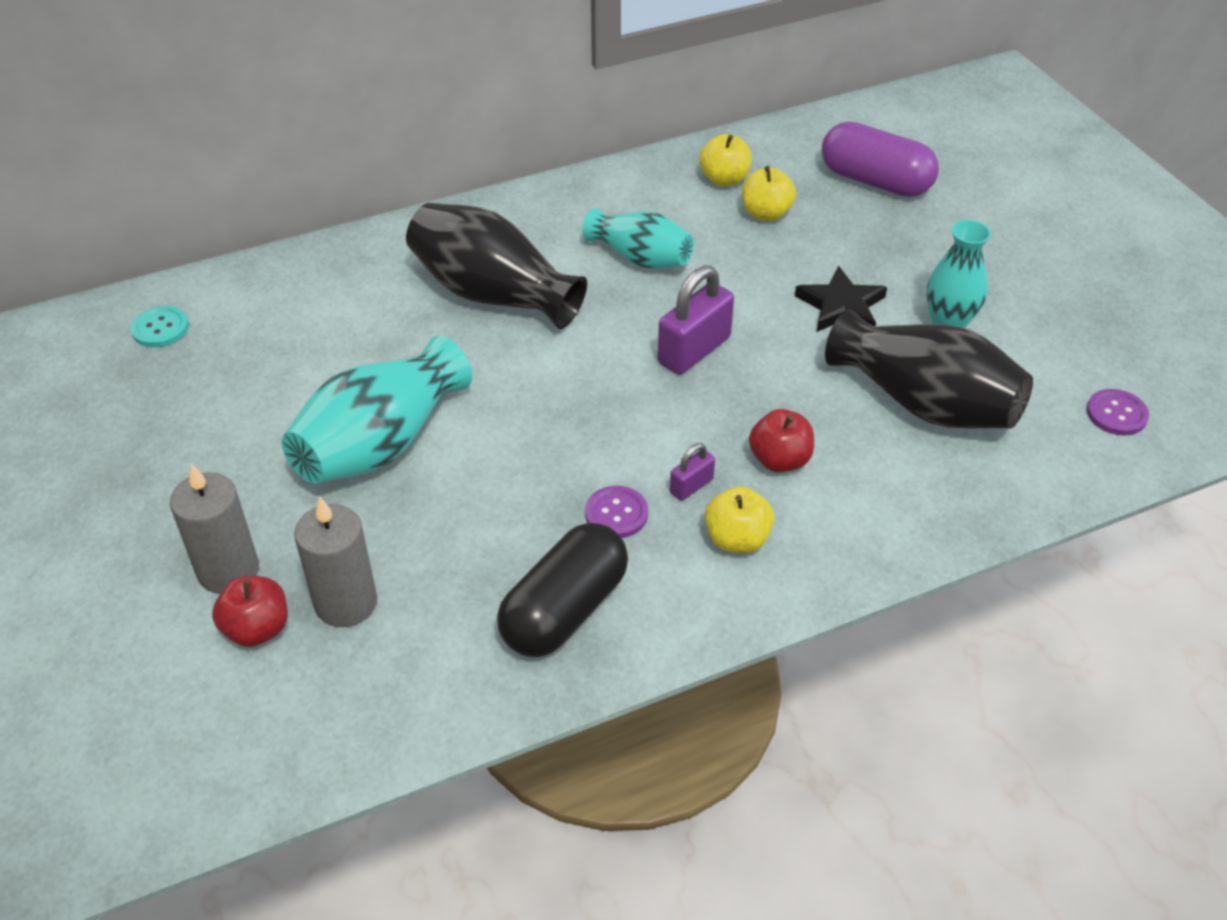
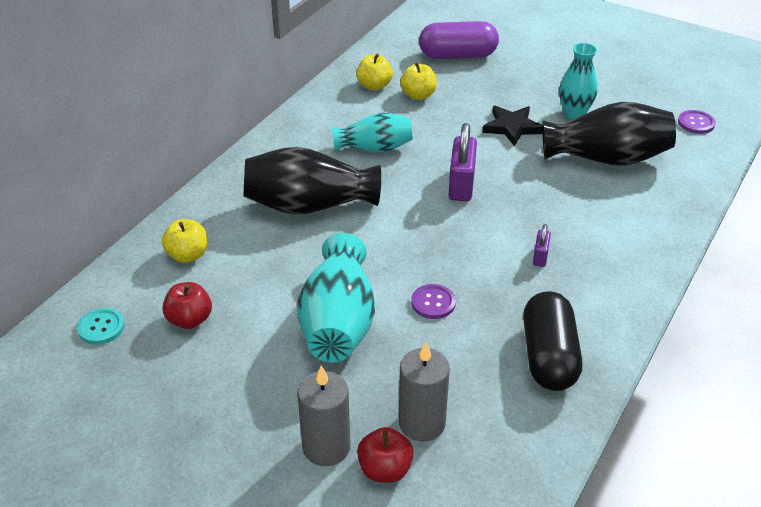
camera: 35 degrees left, 5 degrees down
(616, 514) = (518, 291): purple button -> purple button (433, 303)
(737, 539) = (593, 272): yellow apple -> yellow apple (188, 255)
(779, 460) = (569, 221): red apple -> red apple (189, 320)

